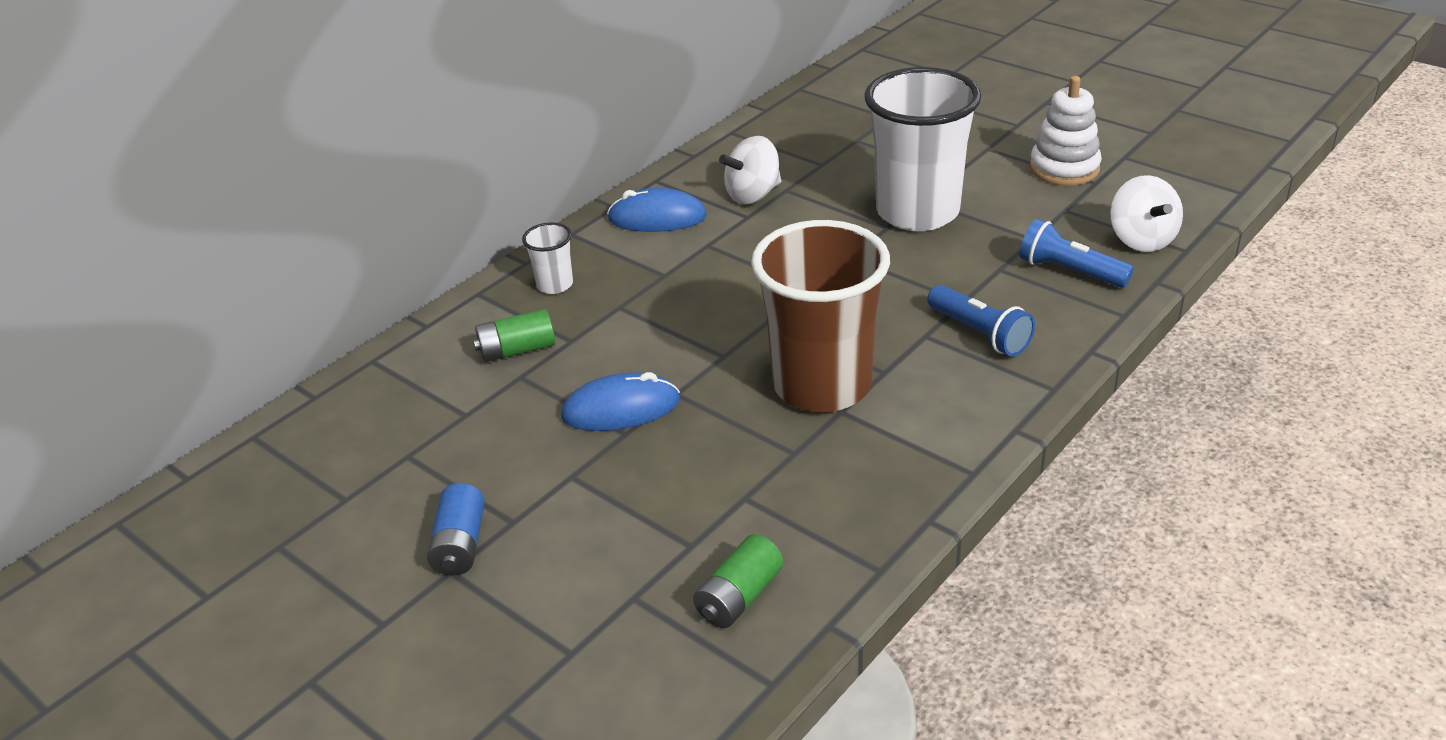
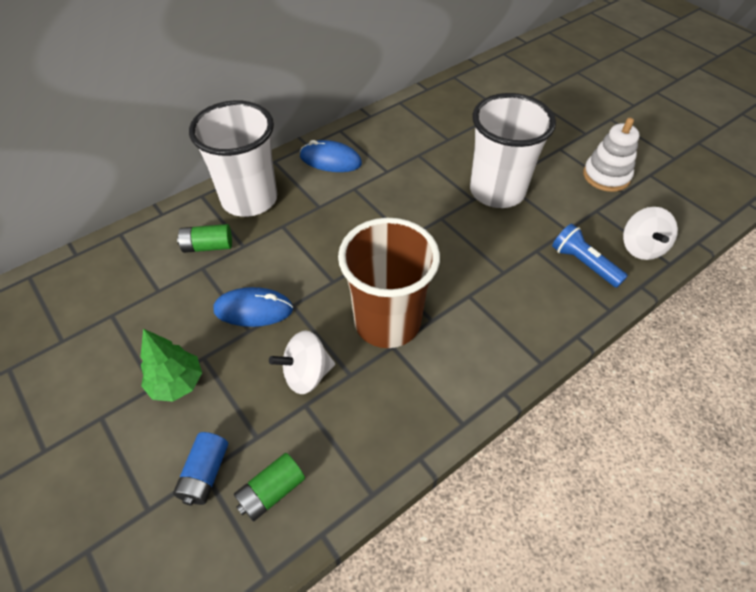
camera: 10 degrees right, 15 degrees up
(460, 545) = (115, 397): blue battery -> blue battery (205, 474)
(546, 511) = (177, 383): none -> green tree
(555, 285) = (249, 199): white cup -> white cup, size x2.36
(753, 195) = (396, 154): white spinning top -> white spinning top (306, 374)
(980, 333) = (506, 303): blue flashlight -> none

